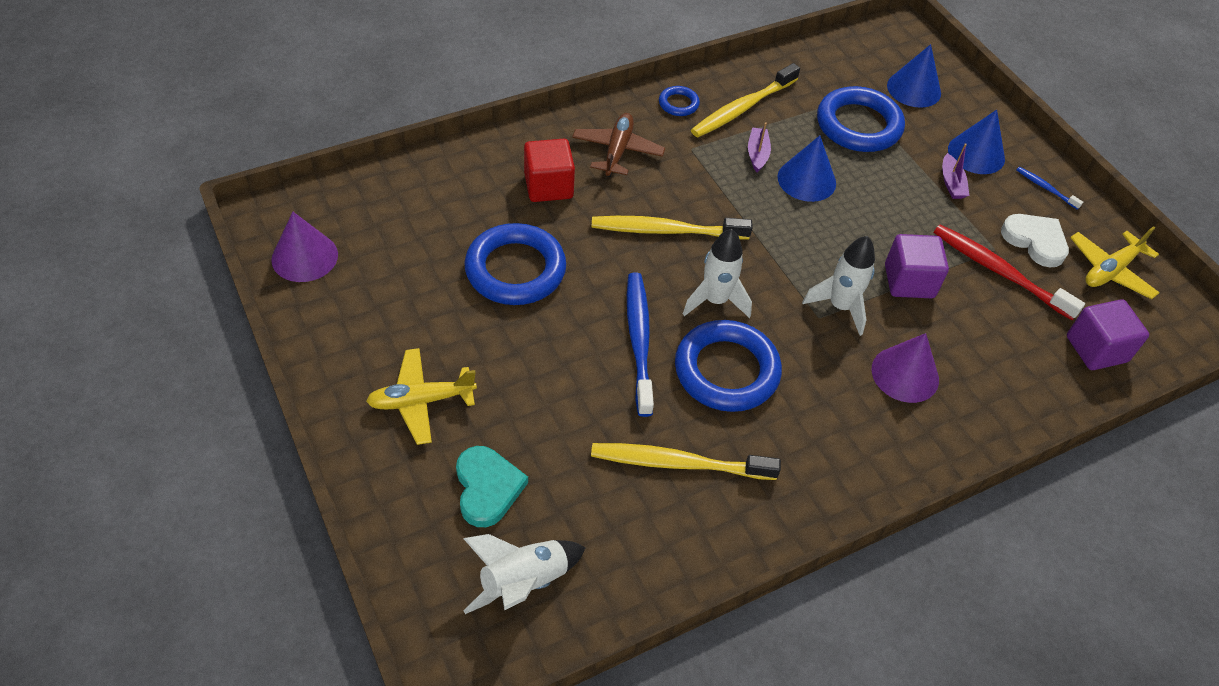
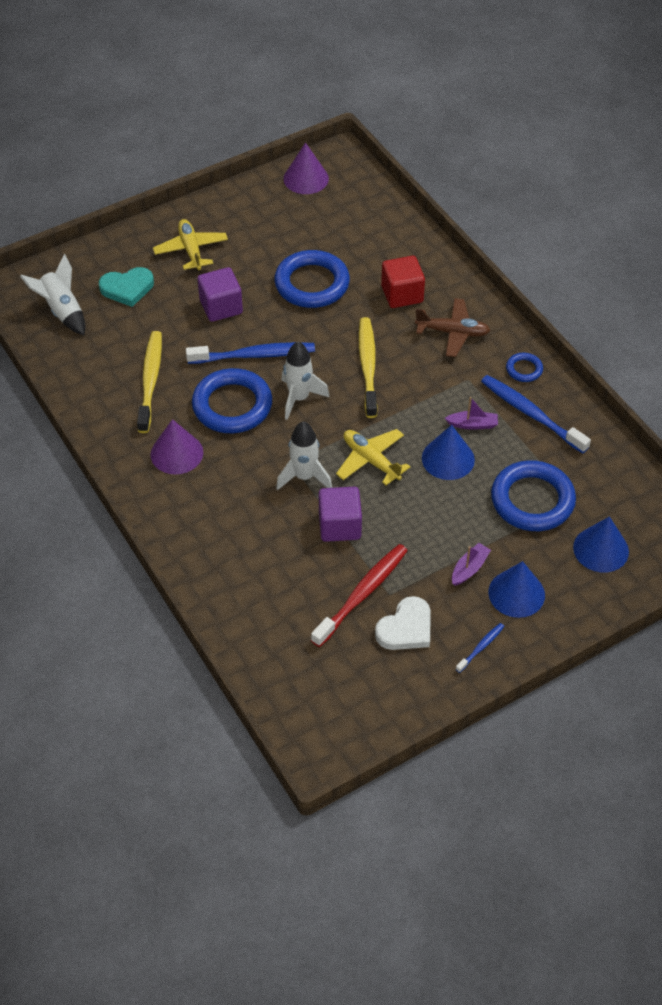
camera: 90 degrees right, 0 degrees up
(742, 108) = (531, 414): yellow toothbrush -> blue toothbrush
(905, 374) = (240, 516): purple cone -> purple cone (176, 453)
(951, 183) = (469, 568): purple boat -> purple boat turned 135 degrees clockwise
(1096, 349) = (282, 657): purple cube -> purple cube (221, 307)
(1110, 270) = (379, 685): yellow plane -> yellow plane (371, 460)

